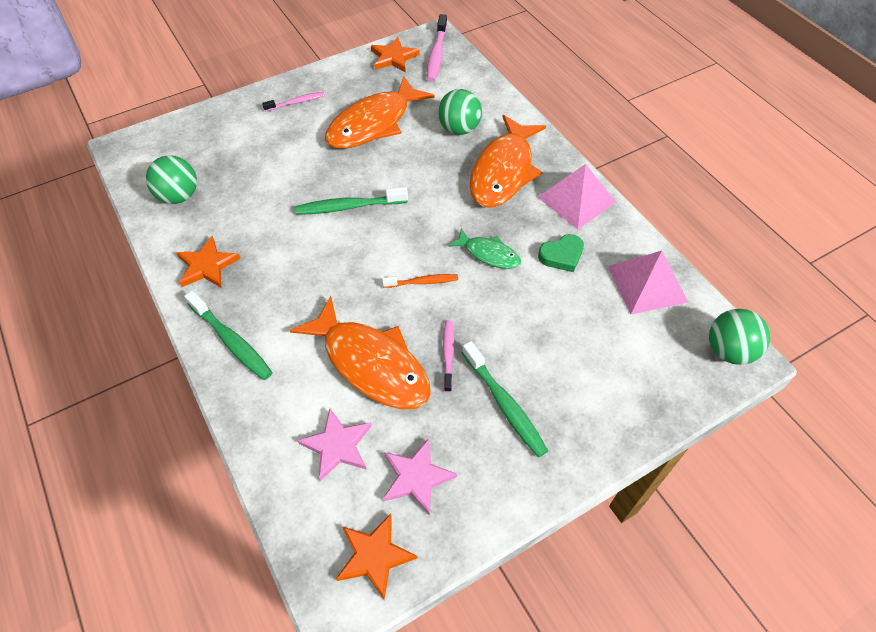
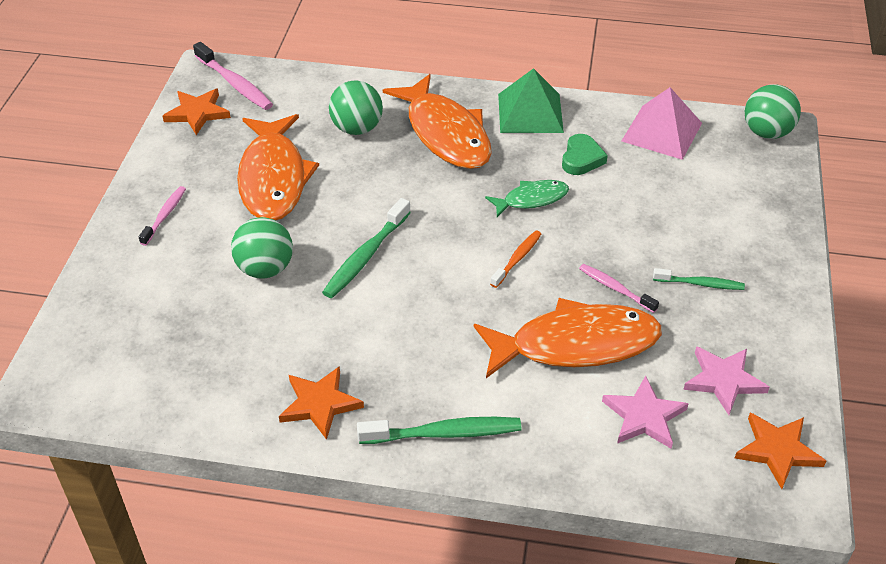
camera: 50 degrees left, 10 degrees down
(179, 196) = (187, 379): green ball -> green ball (265, 269)
(504, 404) = (700, 284): green toothbrush -> green toothbrush, size x0.62
(576, 199) = (530, 113): pink pyramid -> green pyramid

